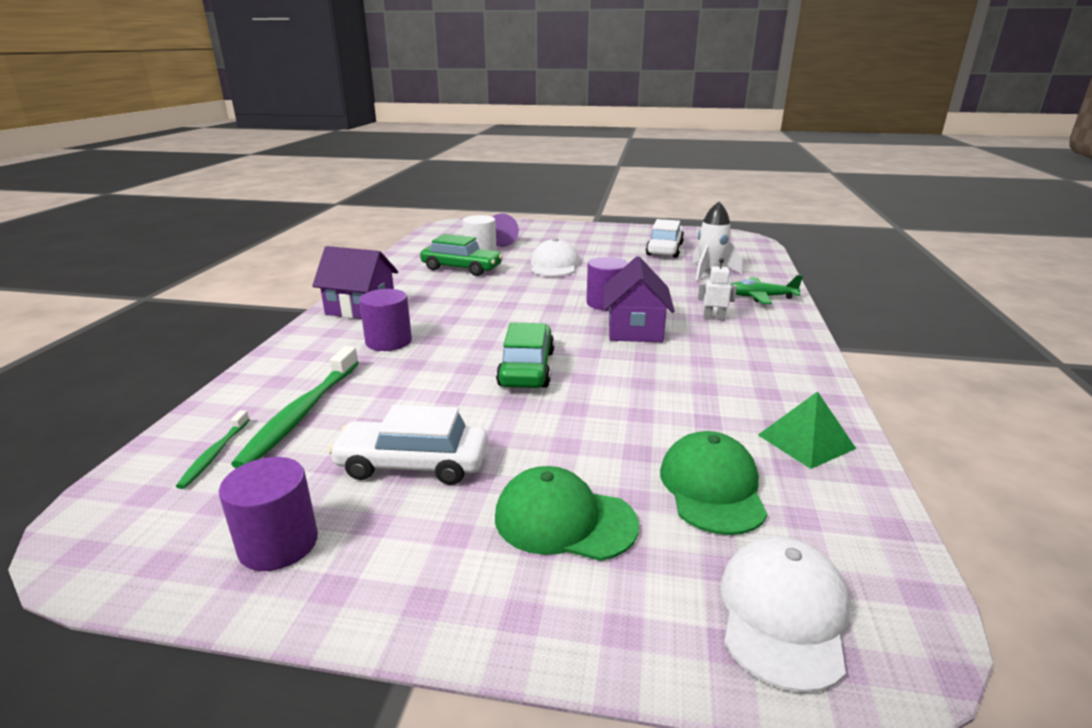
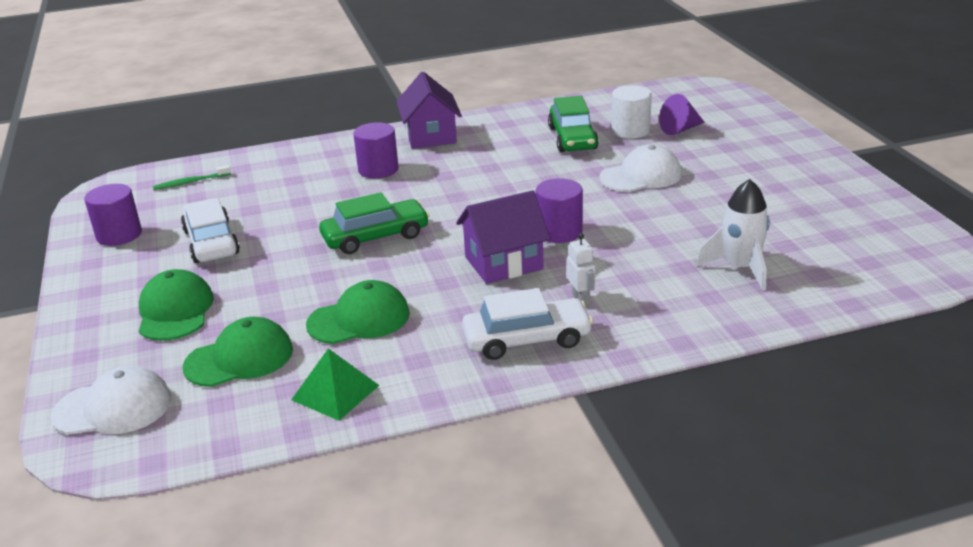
camera: 65 degrees right, 5 degrees up
(302, 413) = (250, 185): green toothbrush -> none
(664, 249) = (794, 221): white car -> white car (527, 339)
(678, 405) = (359, 319): none -> green cap
(760, 297) = (685, 317): green plane -> none

